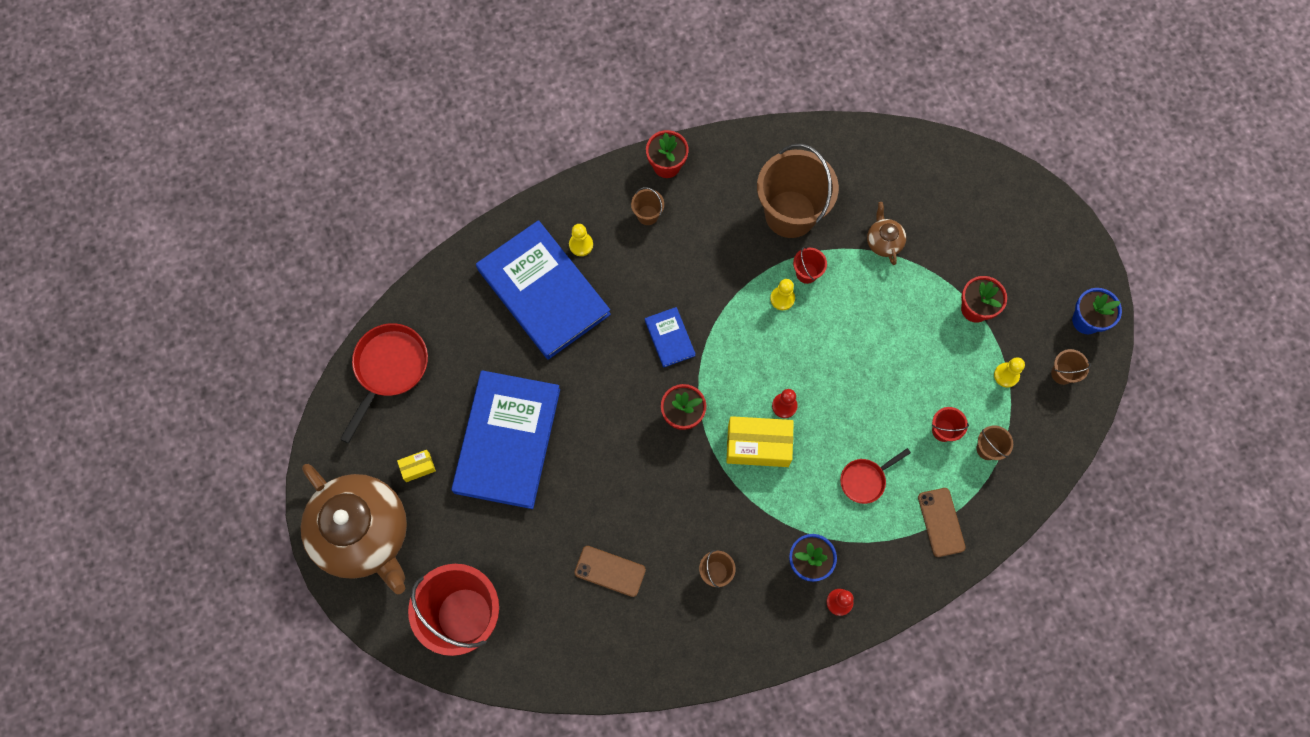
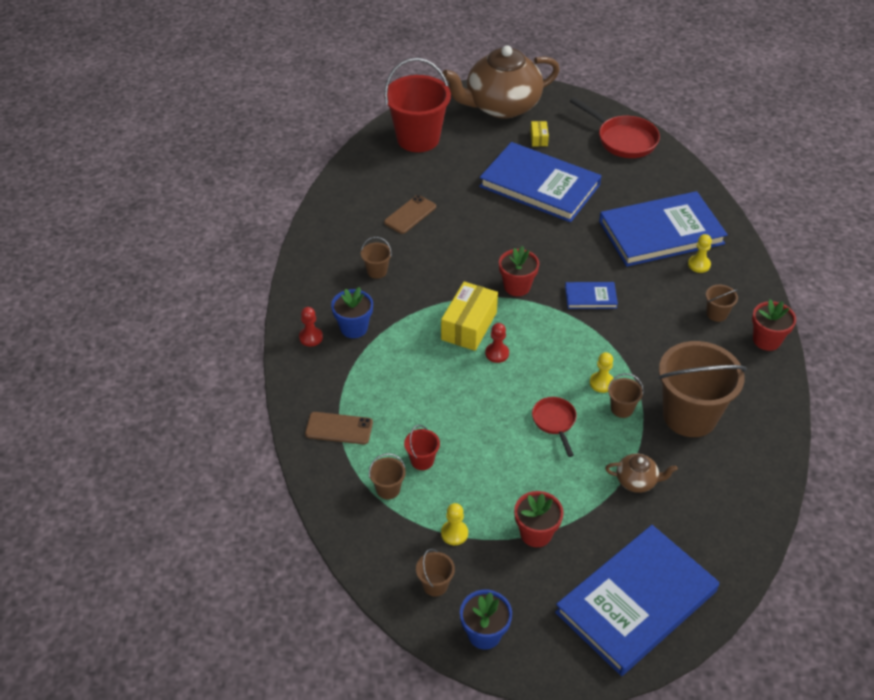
camera: 110 degrees right, 25 degrees down
(806, 273) = (622, 409): red bucket -> brown bucket
(865, 480) = (404, 387): red pan -> red pan (554, 422)
(1003, 215) = (636, 601): none -> blue book

